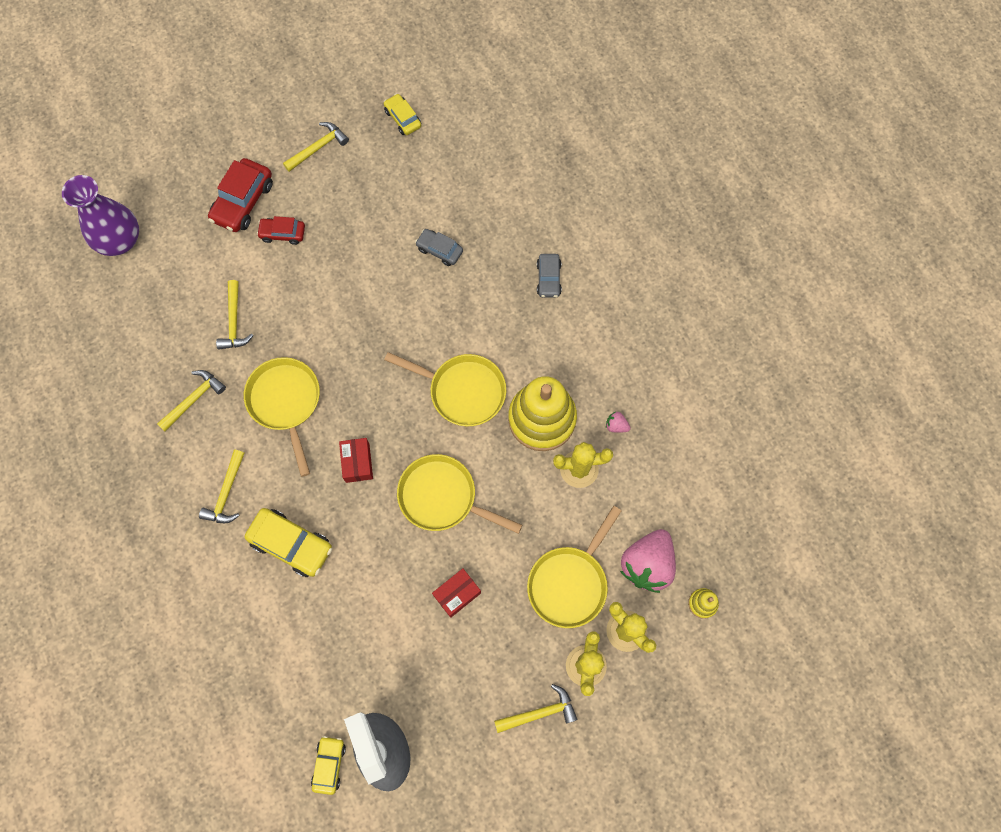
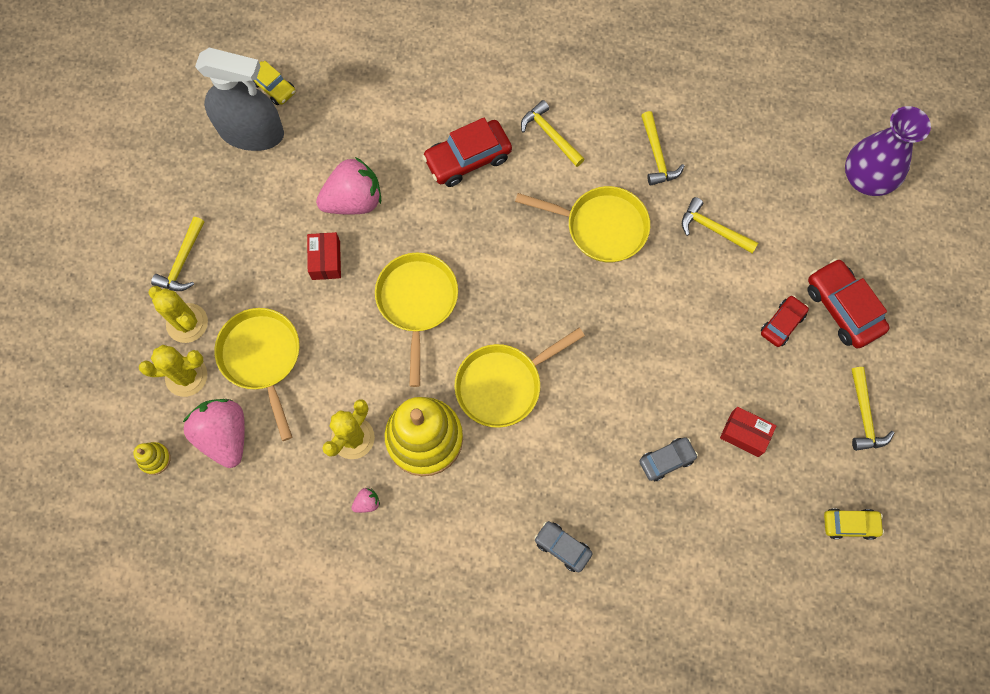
camera: 125 degrees right, 0 degrees up
(291, 544) = (468, 159): yellow car -> red car
(357, 463) = (501, 252): red box -> red box (744, 434)
(390, 610) = (354, 200): none -> pink strawberry
(442, 497) = (417, 302): yellow pan -> yellow pan turned 60 degrees counterclockwise

